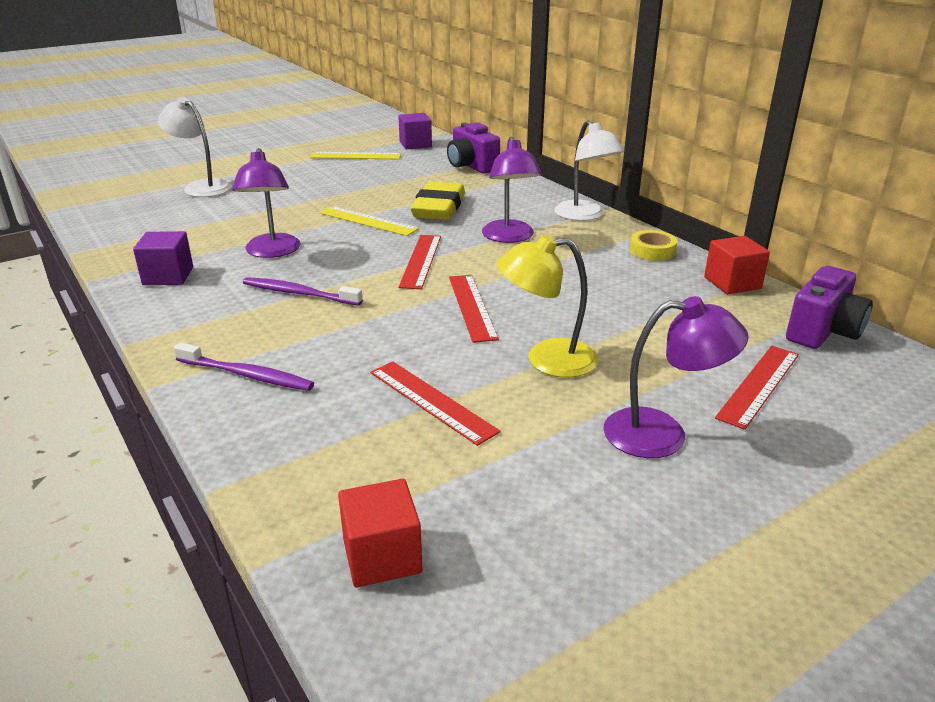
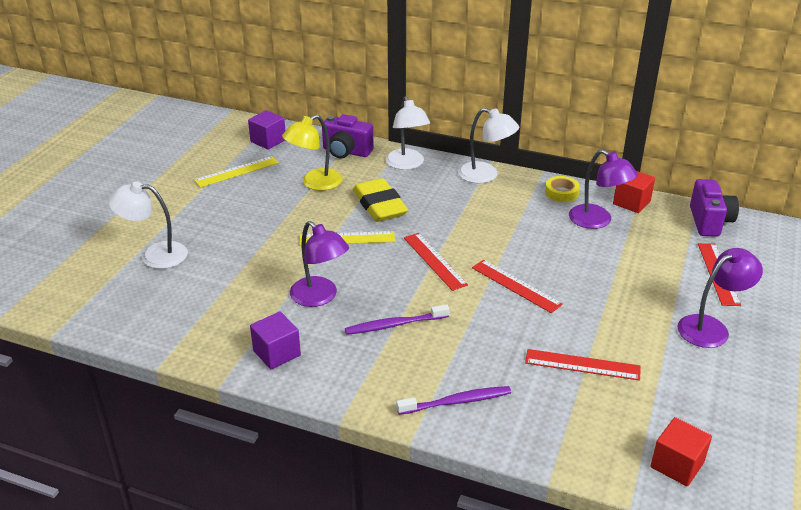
camera: 35 degrees left, 5 degrees up
(509, 237) = (463, 215): purple lamp -> purple lamp (597, 221)
(515, 188) = (407, 164): none -> white lamp
(546, 359) = (604, 306): yellow lamp -> yellow lamp (314, 183)

